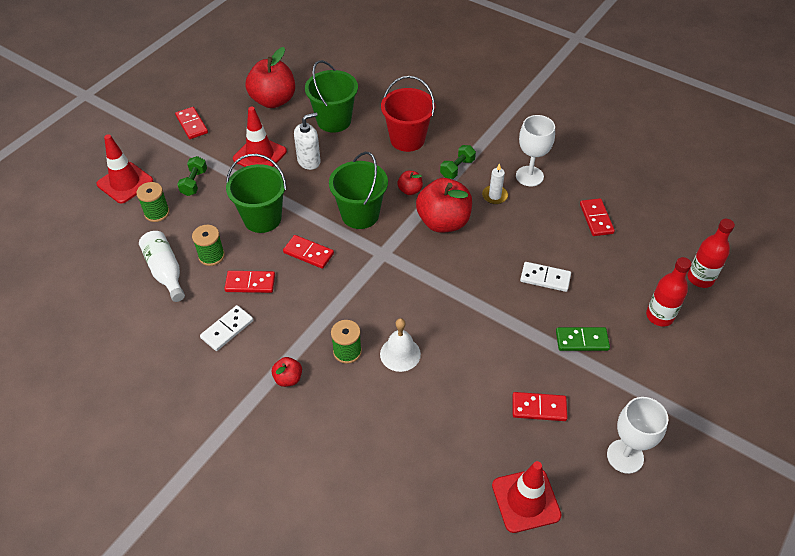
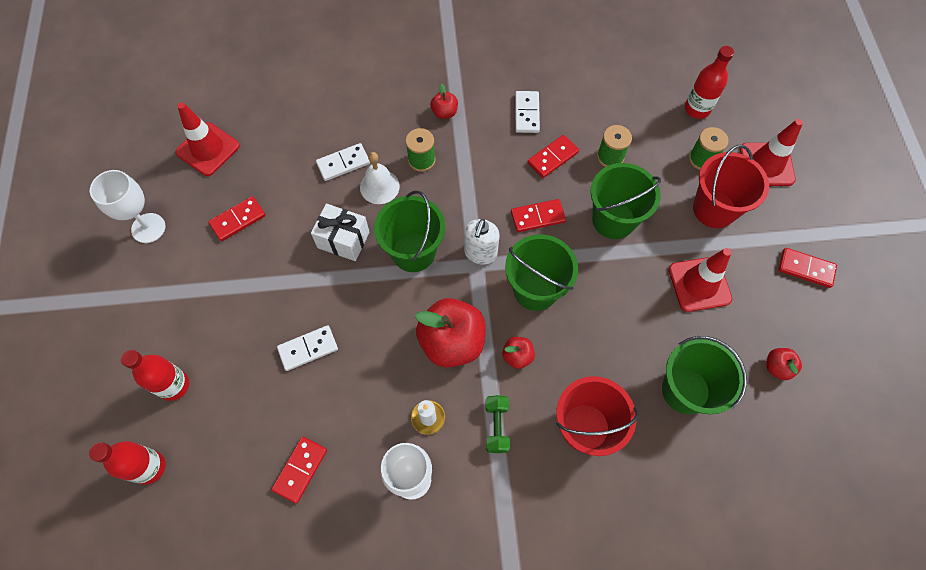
camera: 140 degrees right, 15 degrees up
(110, 244) = (697, 109): none -> red bottle
(165, 271) = (627, 120): white bottle -> none
(194, 182) = (714, 209): green dumbbell -> red bucket
(273, 100) = (777, 367): red apple -> red apple, size x0.47
(309, 161) = (647, 314): white soap dispenser -> white soap dispenser (480, 253)
(412, 395) = (343, 163): none -> white domino
(418, 289) = (413, 252): none -> green bucket
(463, 332) = (343, 240): none -> white gift
(582, 340) = (235, 305): green domino -> none
(596, 219) = (300, 470): red domino -> red domino turned 75 degrees clockwise

